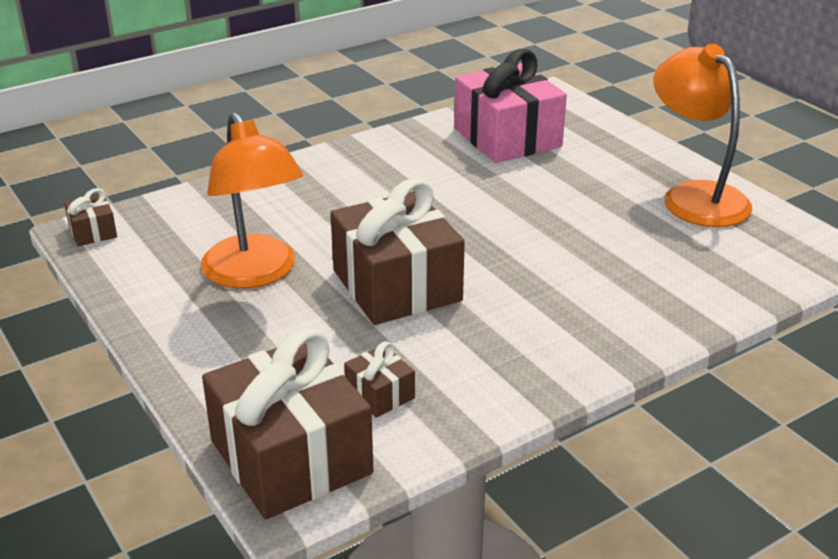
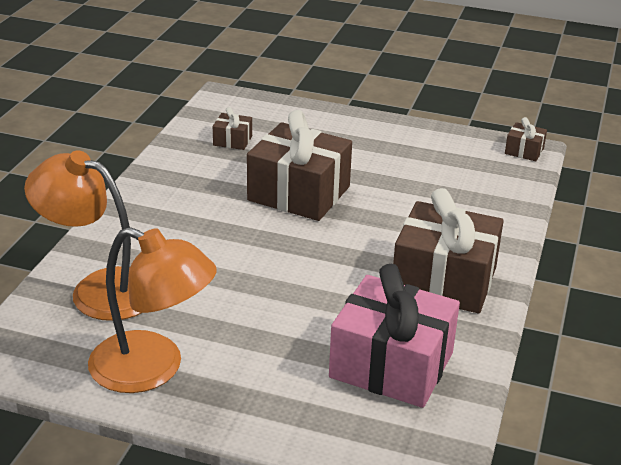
camera: 140 degrees right, 0 degrees up
(255, 274) = (390, 167): orange lamp -> orange lamp (99, 289)
(291, 457) = (240, 106): brown gift -> brown gift (444, 280)

